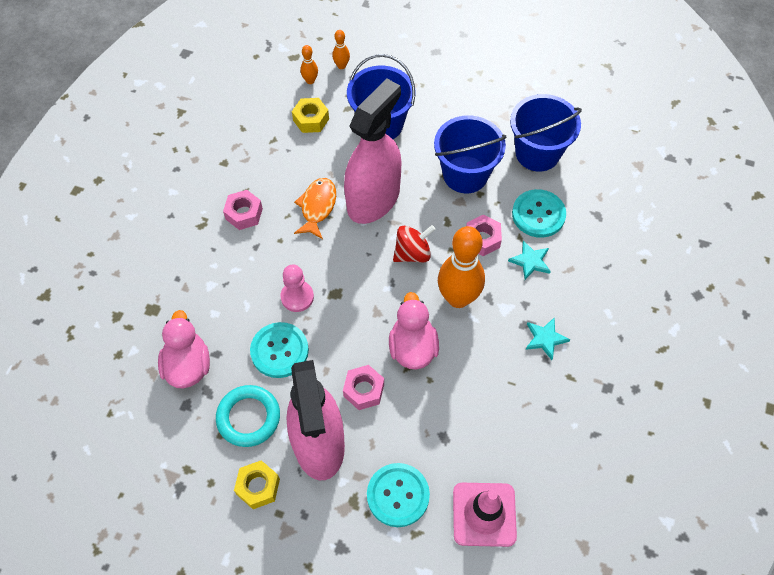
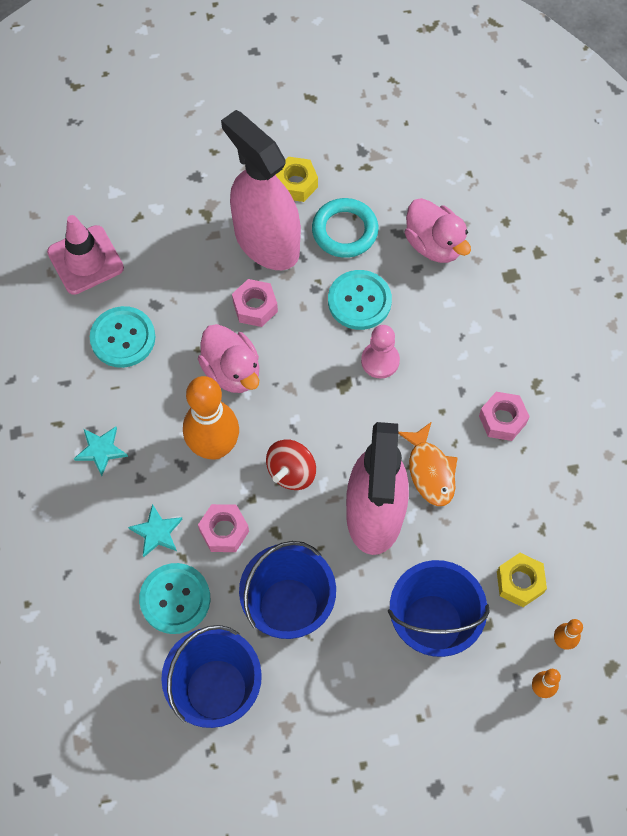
camera: 150 degrees right, 5 degrees up
(398, 495) = (170, 237): turquoise button -> turquoise button (123, 338)

